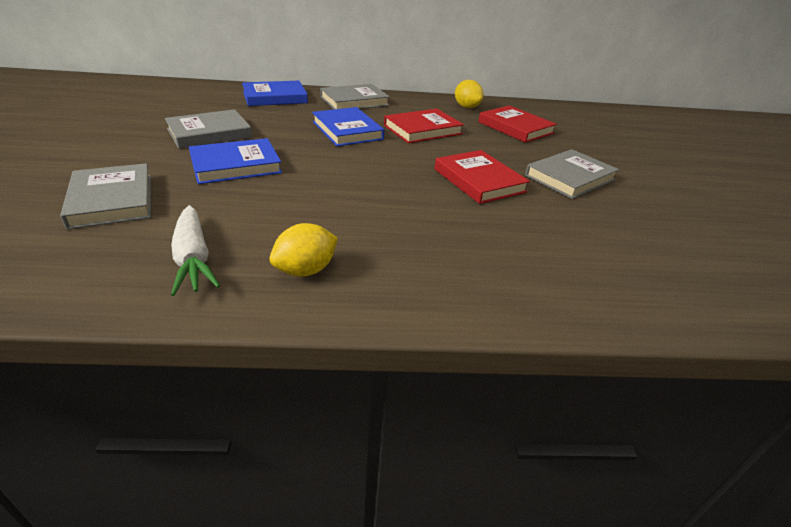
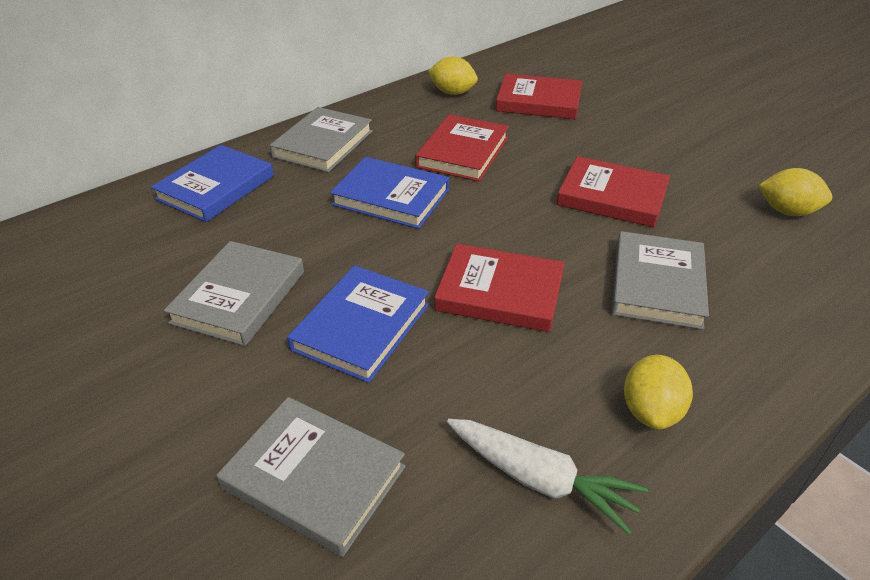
camera: 35 degrees left, 5 degrees up
(326, 186) = (499, 293): none -> red book
(569, 177) = (669, 148): grey book -> grey book (657, 284)
(604, 241) = (787, 211): none -> yellow lemon

